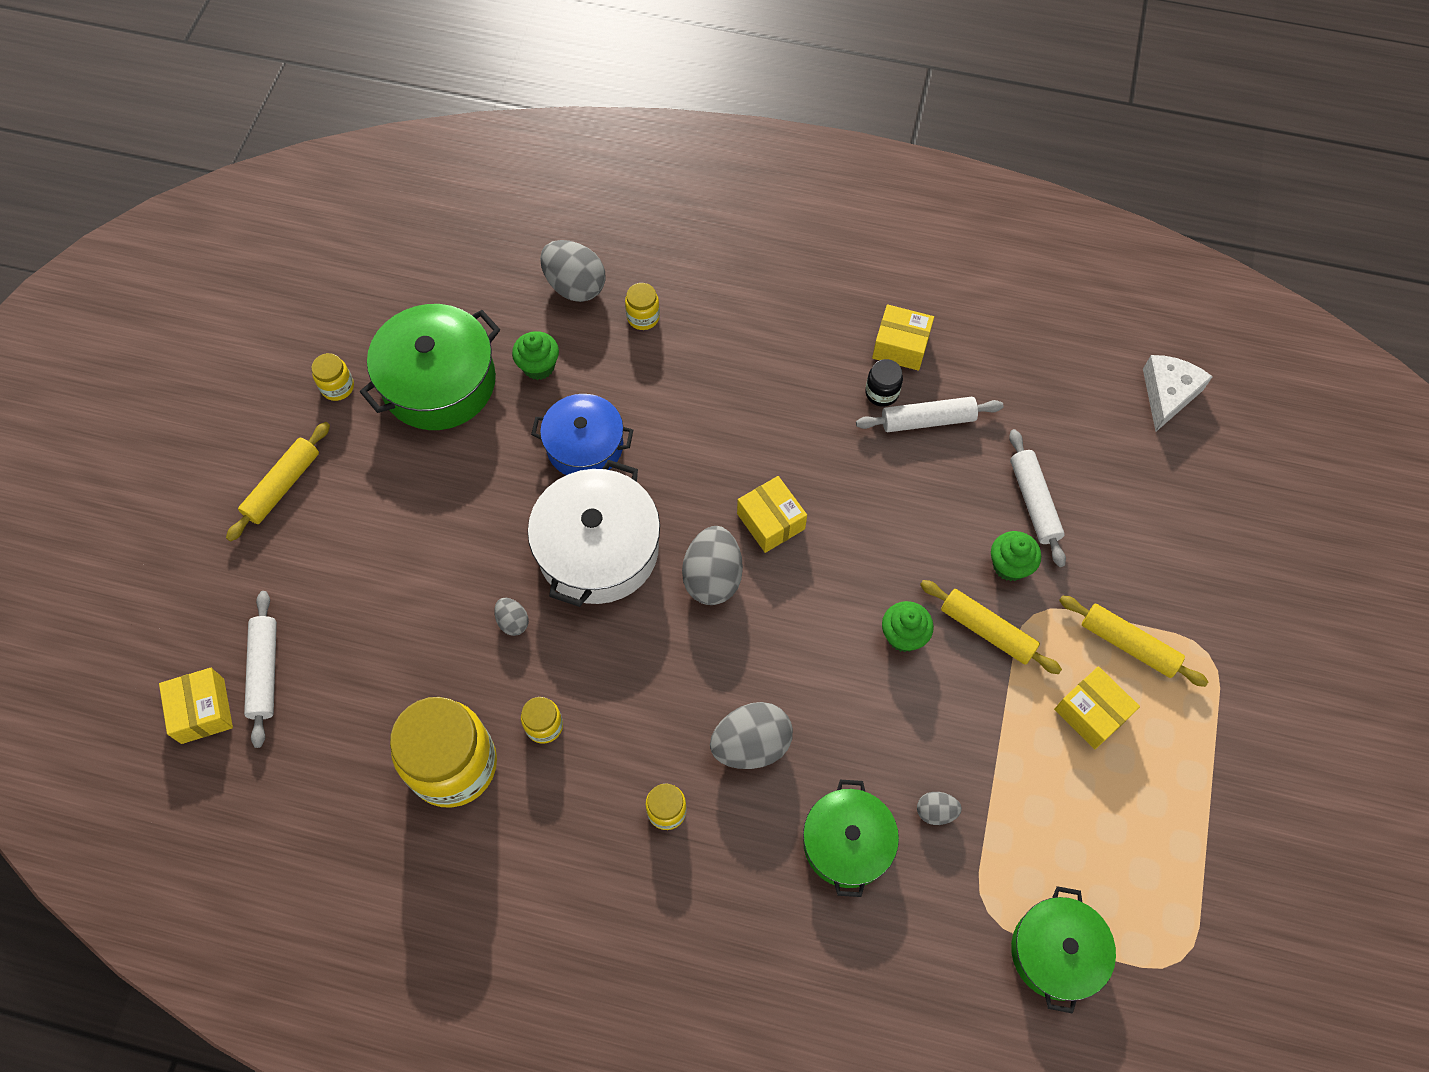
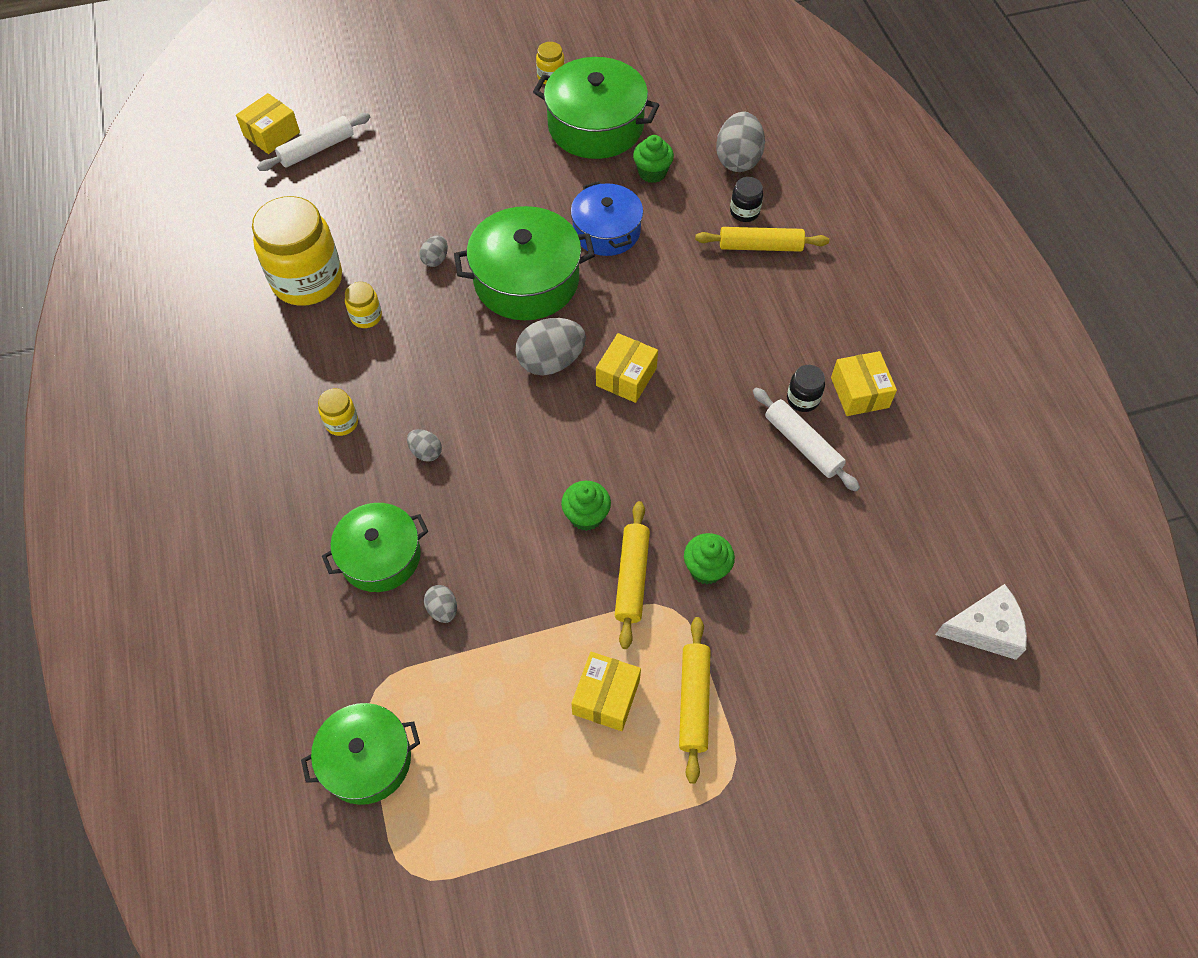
camera: 60 degrees right, 5 degrees down
(282, 486) = (456, 88): yellow rolling pin -> yellow rolling pin (760, 246)
(598, 549) = (526, 280): white pot -> green pot
(643, 317) = (744, 212): yellow jar -> black jar
(751, 745) = (426, 452): grey egg -> grey egg, size x0.51
(1034, 502) = (783, 561): white rolling pin -> none

